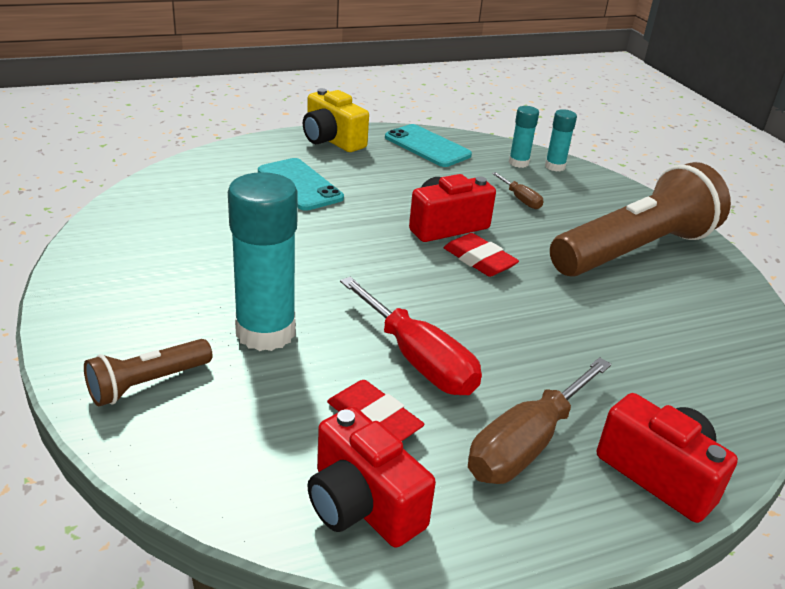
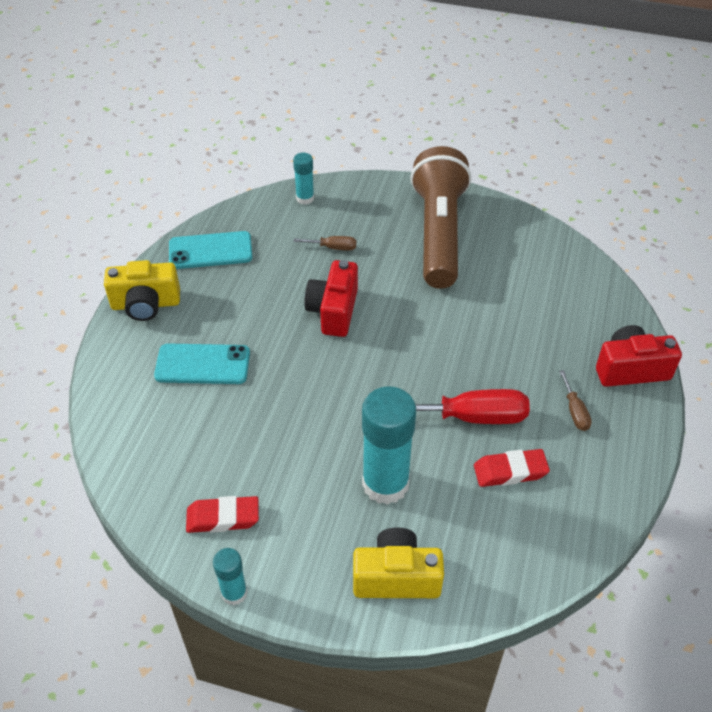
camera: 50 degrees left, 15 degrees up
(148, 383) = (396, 577): brown flashlight -> yellow camera
(362, 505) = (574, 515): red camera -> none
(479, 260) = (389, 319): red eraser -> red eraser (223, 518)
(518, 163) = (282, 214): turquoise glue stick -> turquoise glue stick (234, 593)
(526, 444) = (575, 411): brown screwdriver -> brown screwdriver, size x0.49

